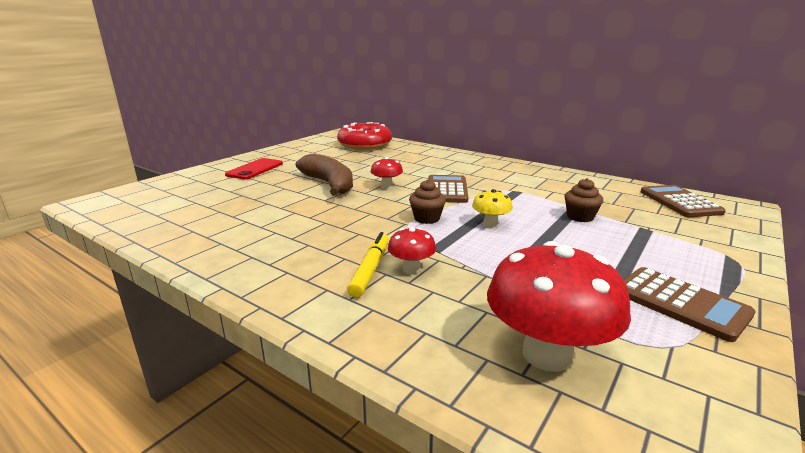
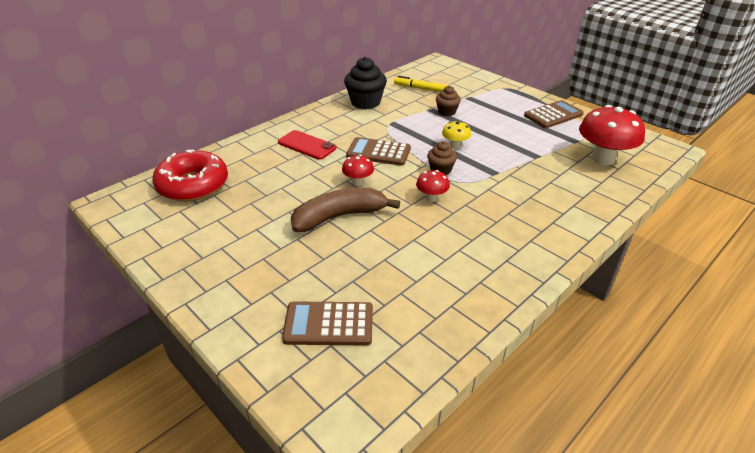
camera: 80 degrees left, 15 degrees up
(255, 169) = (254, 277): red phone -> red phone (307, 145)
(370, 269) = (525, 202): yellow marker -> yellow marker (420, 88)
(411, 269) = (523, 186): red mushroom -> red mushroom (431, 198)
(552, 178) = (365, 102): none -> black cupcake
(679, 202) = (427, 75): brown calculator -> brown calculator (329, 324)

